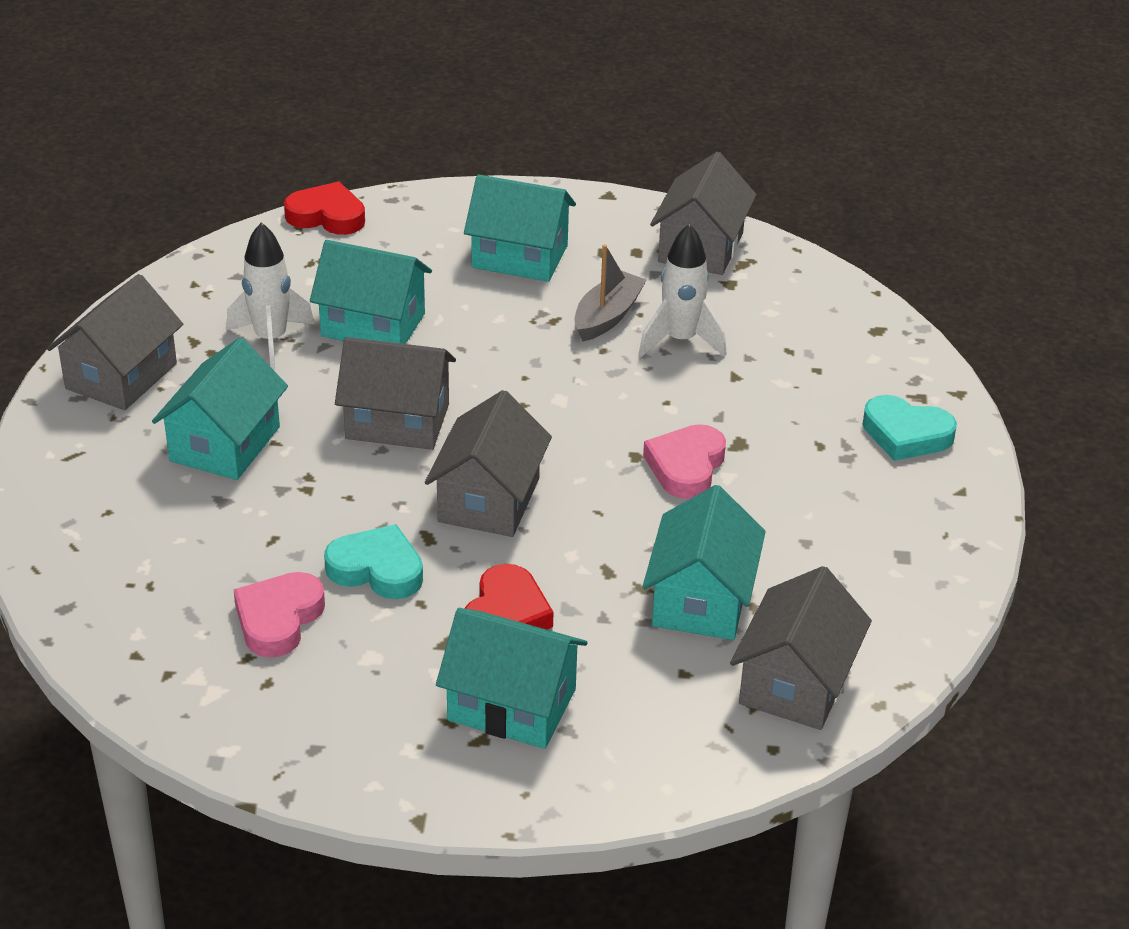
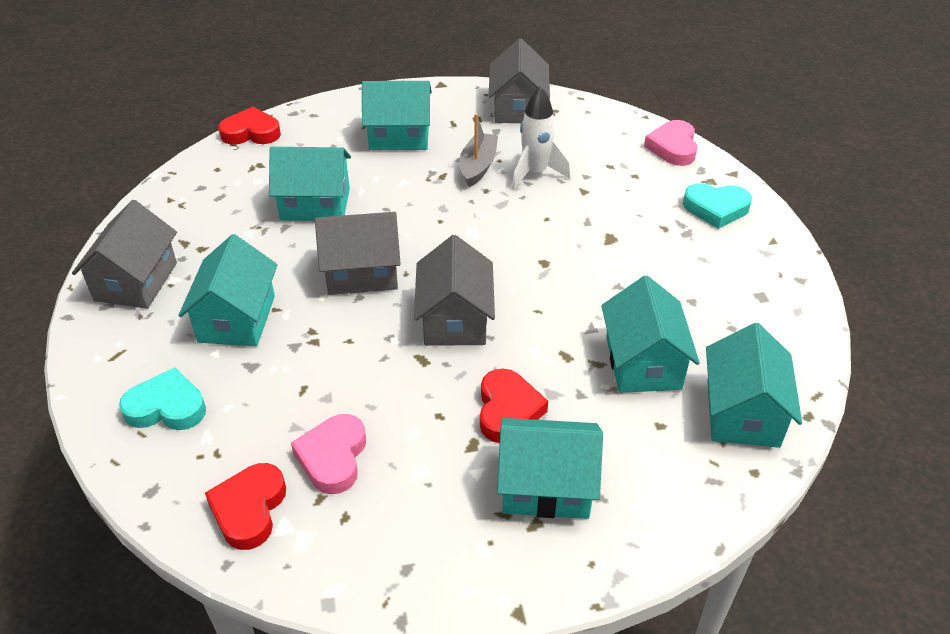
camera: 15 degrees left, 5 degrees up
(165, 650) = (249, 509): none -> red heart
(271, 340) = (243, 230): white rocket -> none
(377, 569) = (394, 395): turquoise heart -> turquoise heart (166, 407)
(686, 467) = (583, 263): pink heart -> pink heart (673, 147)
(795, 683) = (742, 413): grey house -> turquoise house

